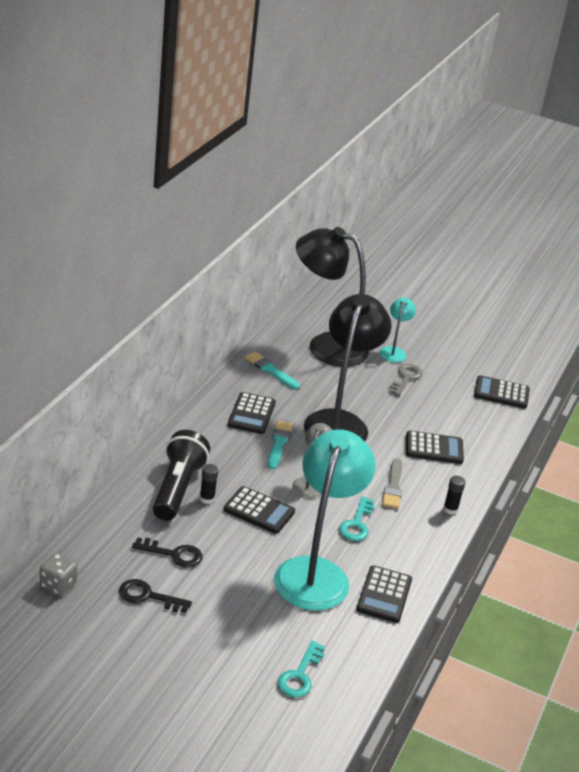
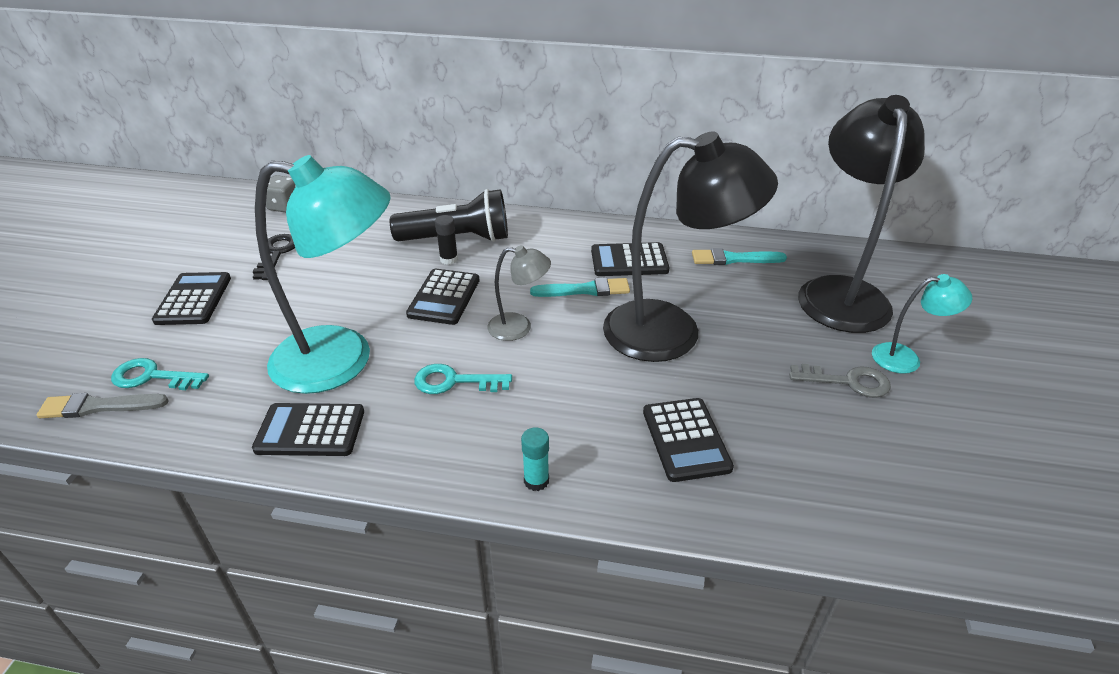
camera: 80 degrees right, 5 degrees up
(173, 554) = (346, 256): black key -> none
(270, 370) = (734, 259): turquoise brush -> turquoise brush turned 120 degrees counterclockwise
(393, 486) = (558, 406): grey brush -> grey brush (99, 406)
(450, 509) = (536, 481): black glue stick -> turquoise glue stick
(501, 393) = (936, 515): black calculator -> black calculator (193, 299)

